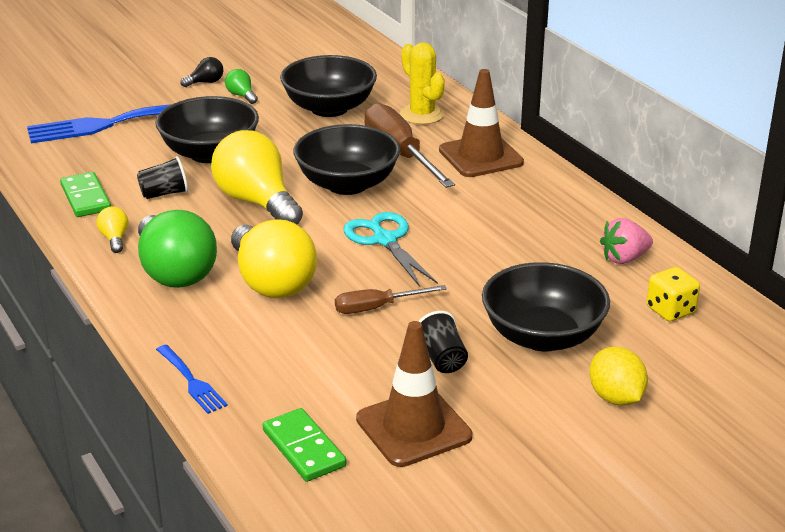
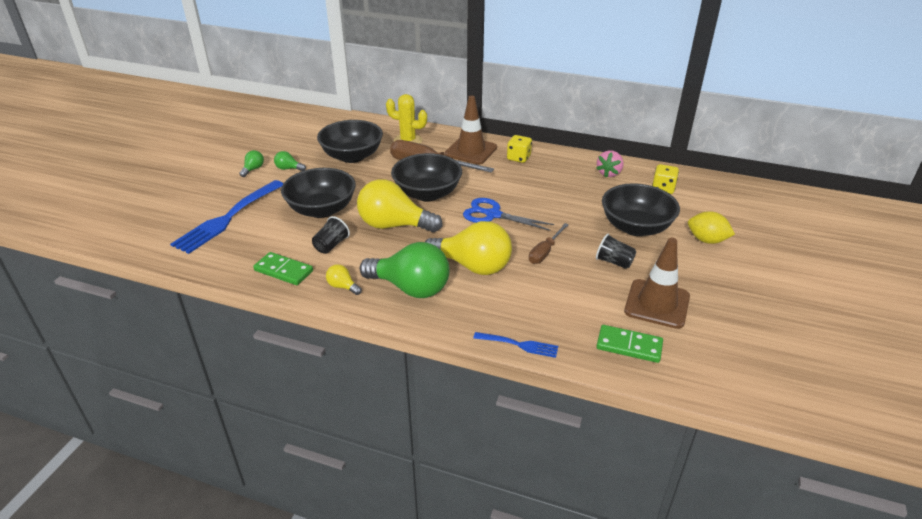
camera: 40 degrees left, 5 degrees up
(206, 82) = (253, 169): black light bulb -> green light bulb
(385, 240) = (493, 215): turquoise scissors -> blue scissors
(530, 189) = (518, 158): none -> yellow dice

